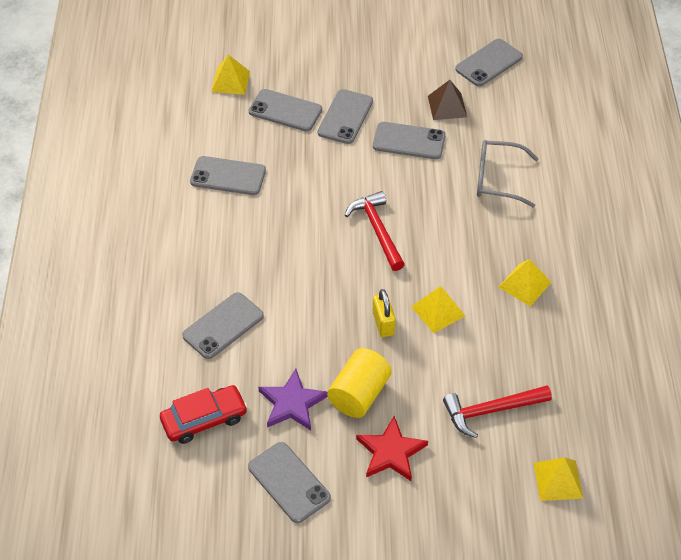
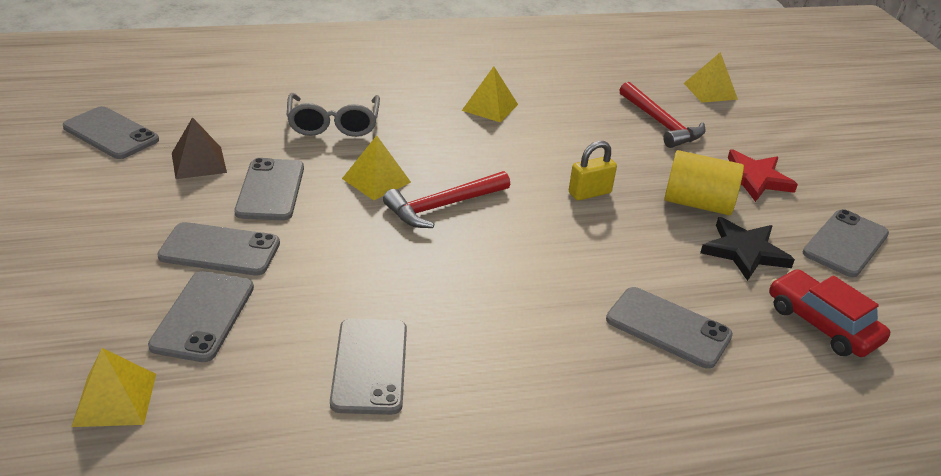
camera: 105 degrees left, 15 degrees down
(292, 403) = (744, 251): purple star -> black star
(438, 311) = (552, 157): yellow pyramid -> yellow pyramid (376, 180)

